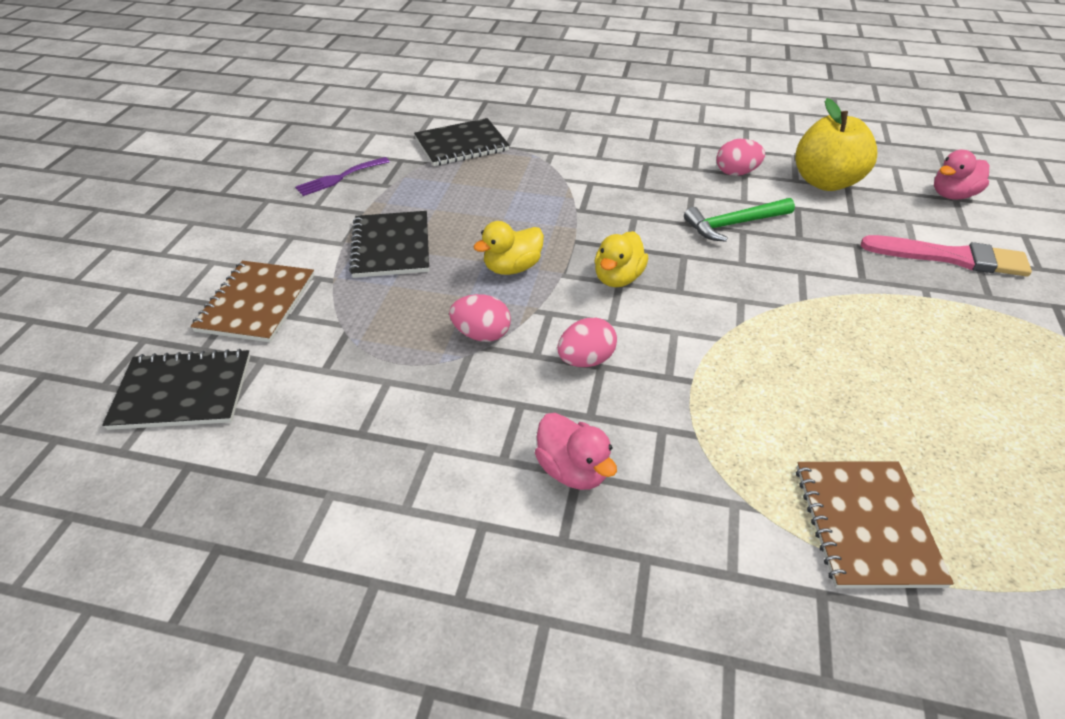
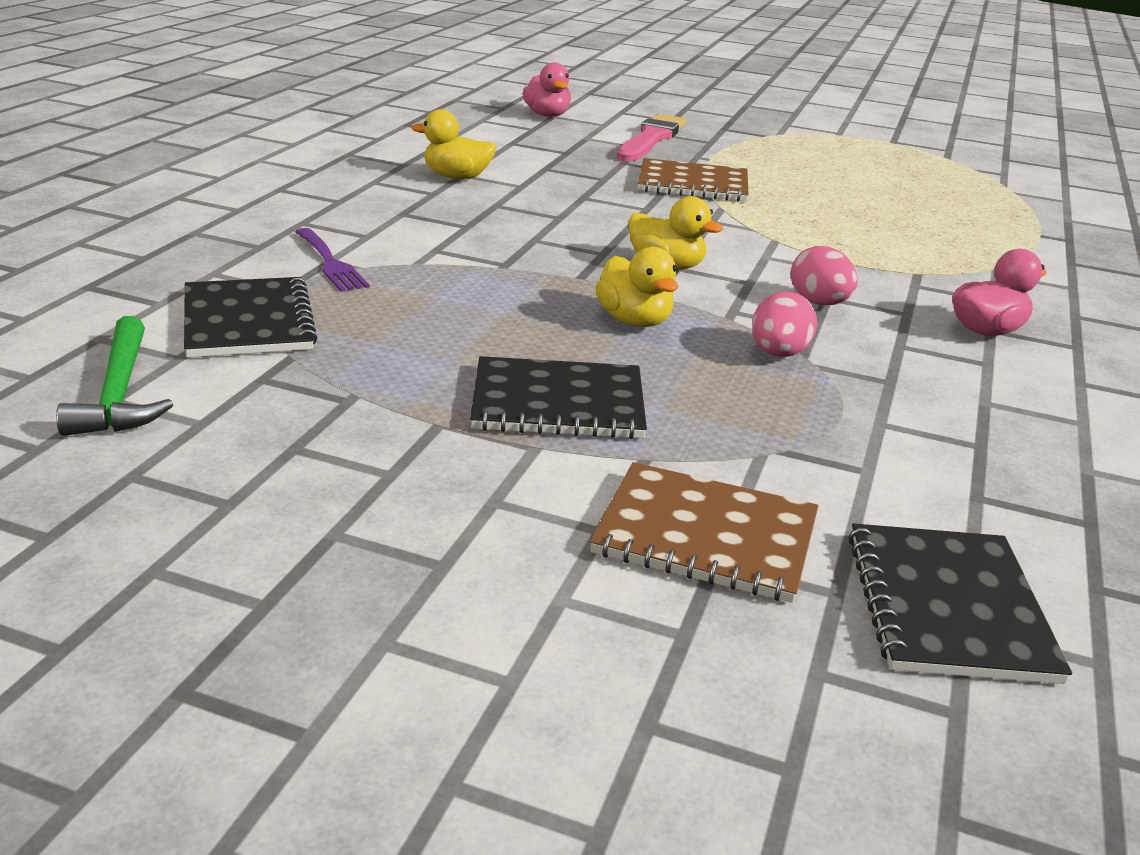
camera: 85 degrees left, 15 degrees down
(339, 178) = (292, 444): purple fork -> purple fork (330, 263)
(734, 224) = (569, 198): green hammer -> green hammer (118, 393)
(736, 173) = (456, 177): pink egg -> yellow duck
(825, 182) = (499, 148): yellow apple -> none
(866, 524) = (996, 236): brown notebook -> brown notebook (693, 184)

